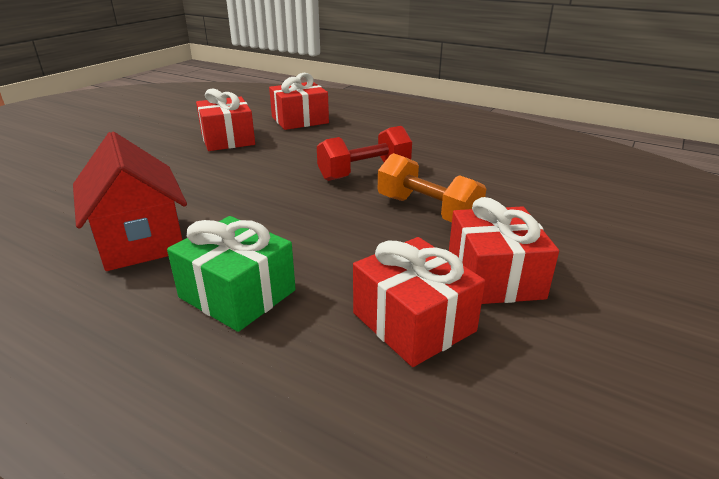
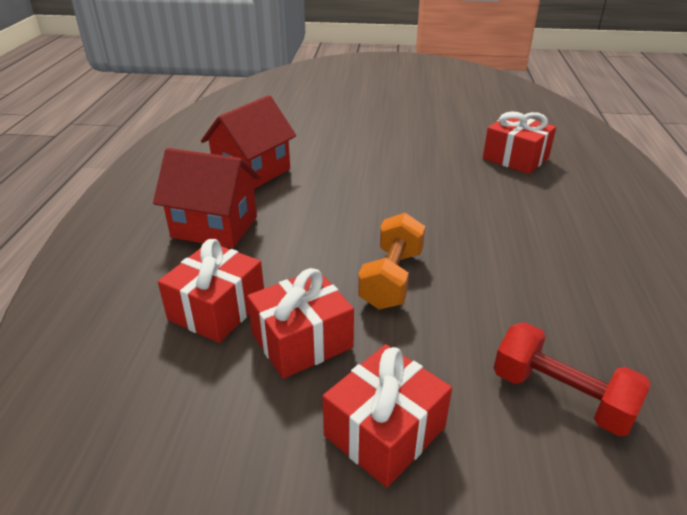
camera: 65 degrees right, 5 degrees up
(227, 139) = (431, 143): red gift -> red gift (385, 431)
(237, 294) = (215, 227): green gift -> red house
(364, 172) = (436, 225): red dumbbell -> red dumbbell (561, 396)

